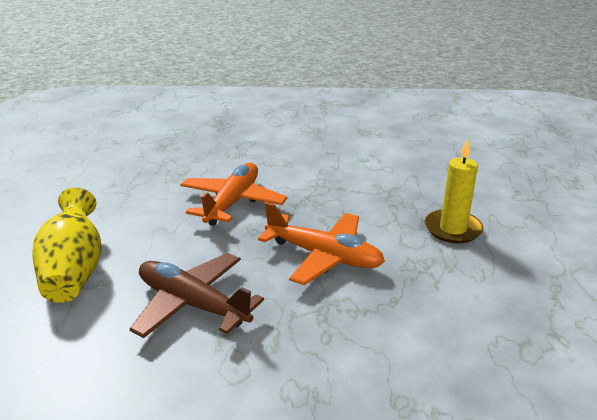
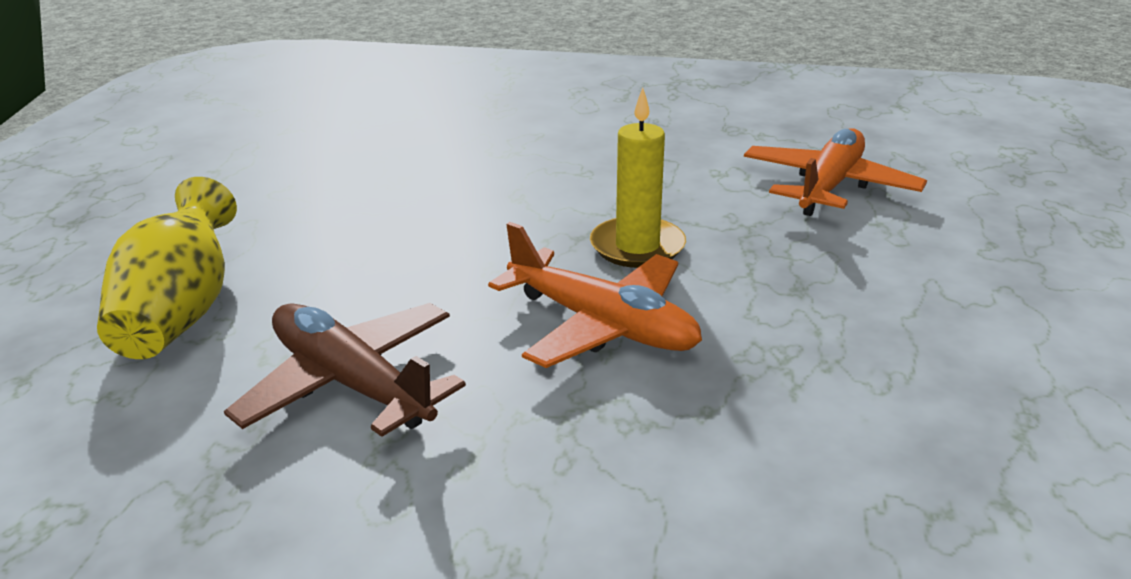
camera: 10 degrees right, 0 degrees up
(232, 202) = (473, 226): orange plane -> orange plane (828, 186)
(452, 229) = (851, 298): yellow candle -> yellow candle (637, 247)

